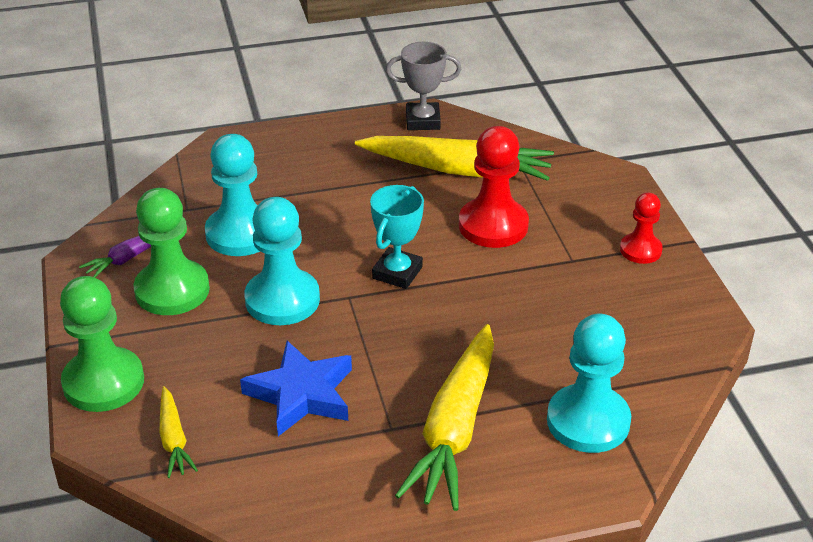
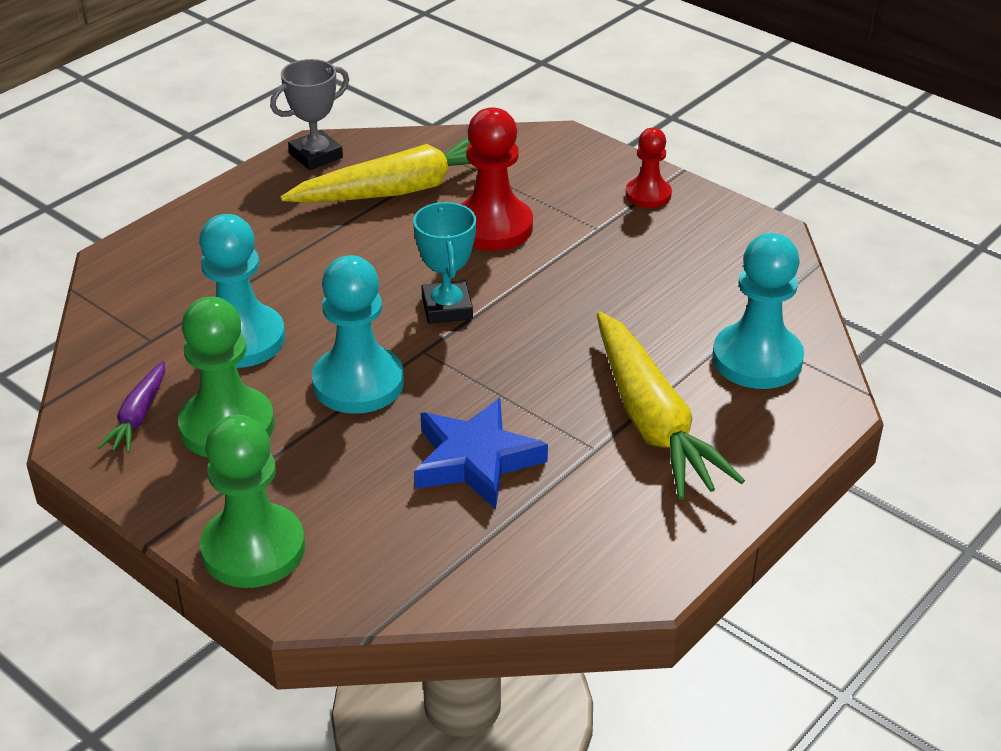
camera: 35 degrees left, 0 degrees up
(174, 439) = (393, 564): yellow carrot -> none

